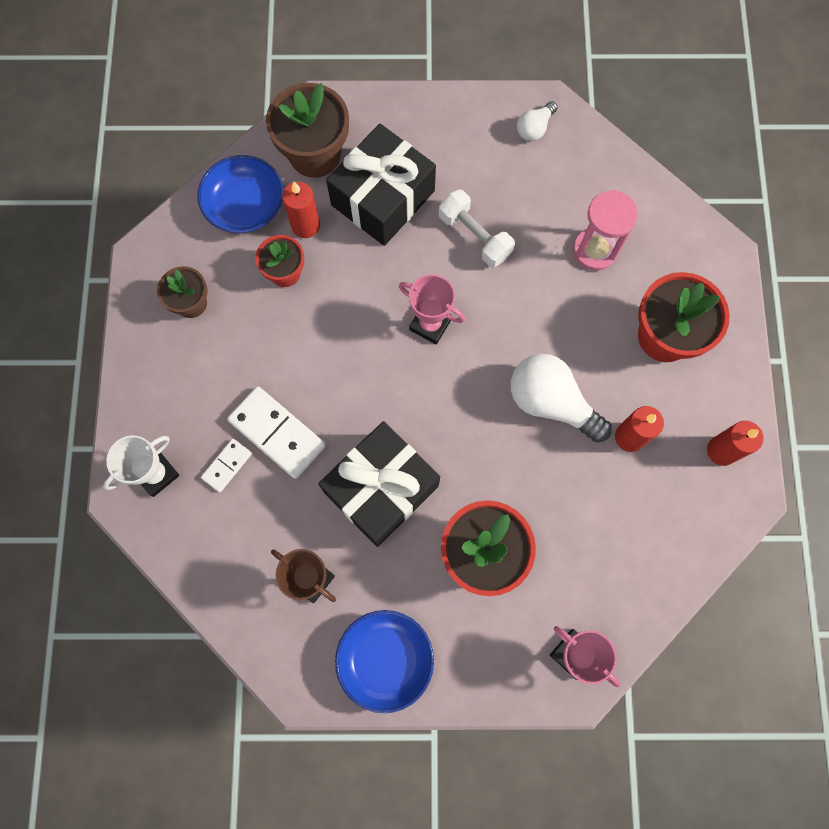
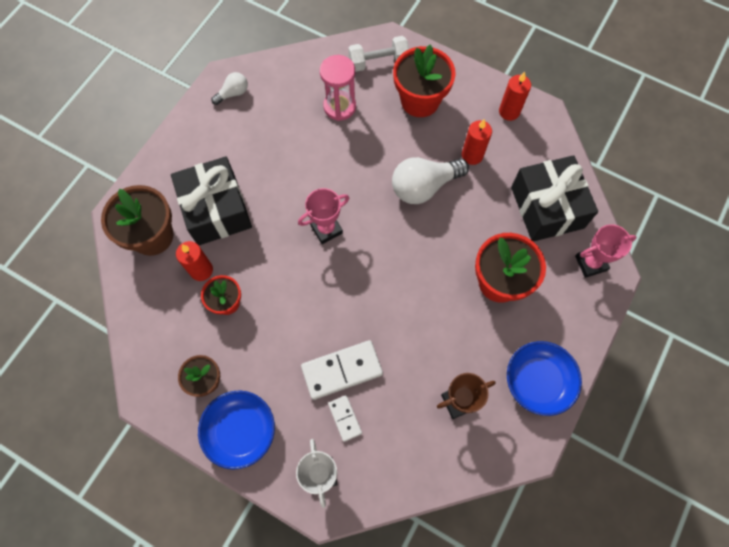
camera: 60 degrees left, 5 degrees down
(245, 205) = (157, 303): blue bowl -> blue bowl (240, 431)
(381, 489) = (421, 321): black gift -> black gift (547, 207)
(475, 236) = (283, 169): white dumbbell -> white dumbbell (378, 62)
(534, 128) = (233, 93): white light bulb -> white light bulb turned 105 degrees counterclockwise

